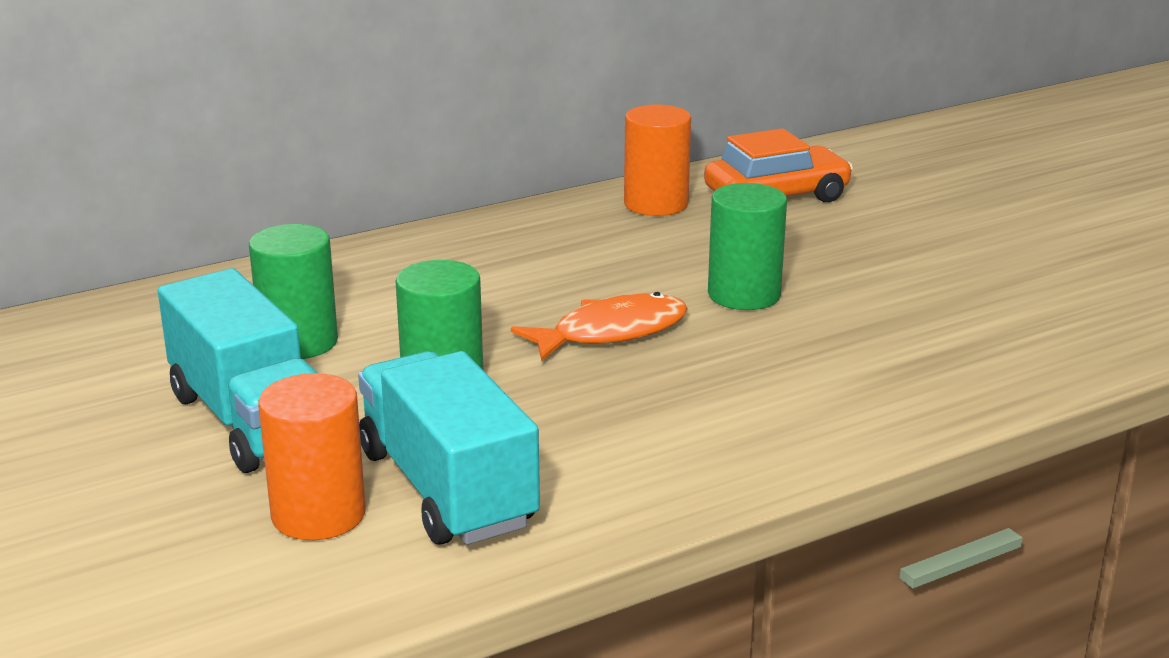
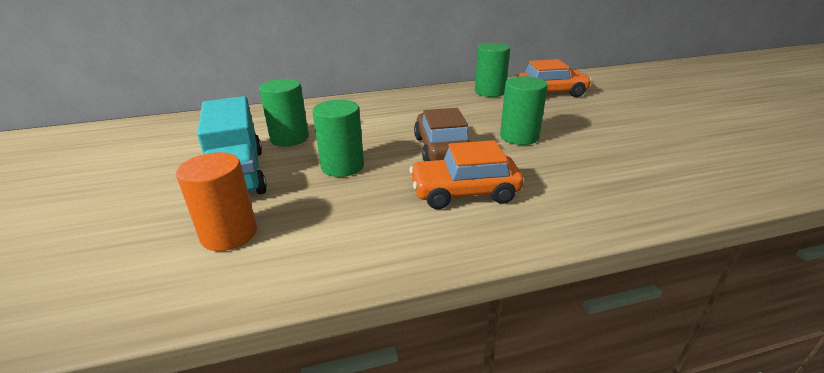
camera: 15 degrees right, 5 degrees up
(447, 488) = (307, 228): turquoise truck -> none
(611, 332) = (442, 149): orange fish -> brown car
(656, 204) = (490, 92): orange cylinder -> green cylinder
(683, 402) = (464, 192): none -> orange car

